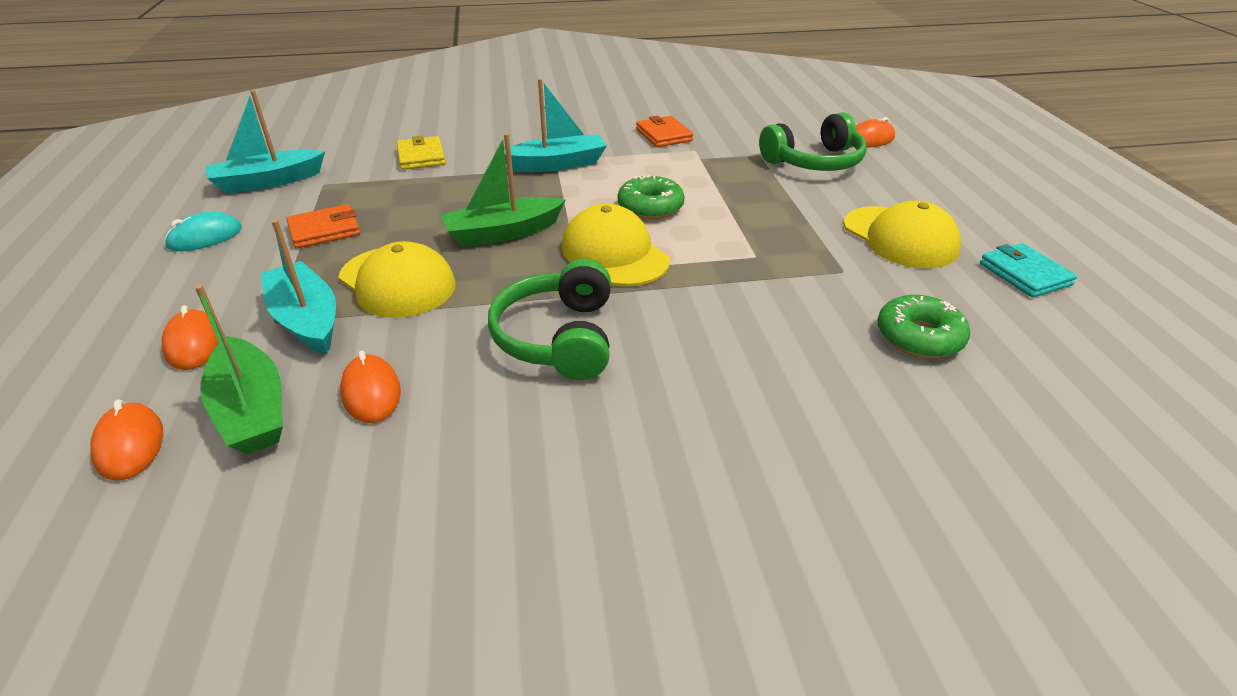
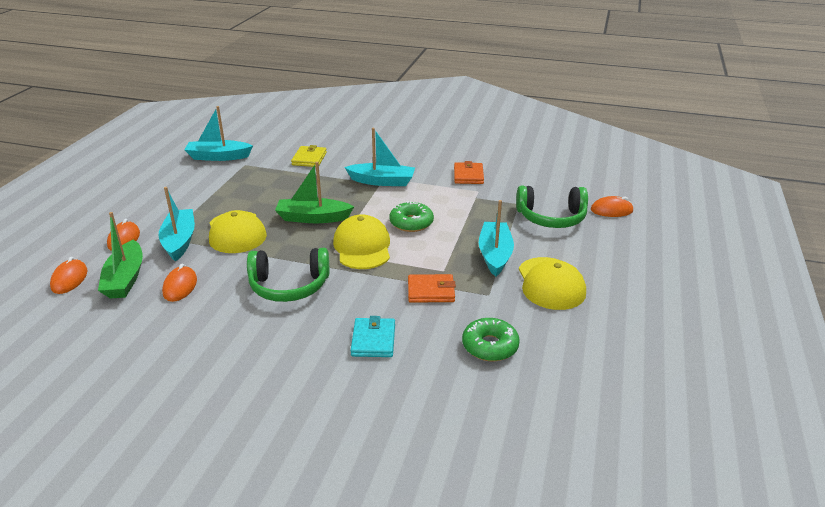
camera: 25 degrees right, 5 degrees down
(205, 237) = (166, 183): turquoise mouse -> none
(324, 230) = (224, 193): orange wallet -> orange wallet (431, 291)
(559, 337) = (289, 286): green headphones -> green headphones turned 120 degrees counterclockwise
(798, 220) = (495, 255): none -> turquoise boat
(1024, 274) = (609, 330): turquoise wallet -> turquoise wallet (373, 340)

